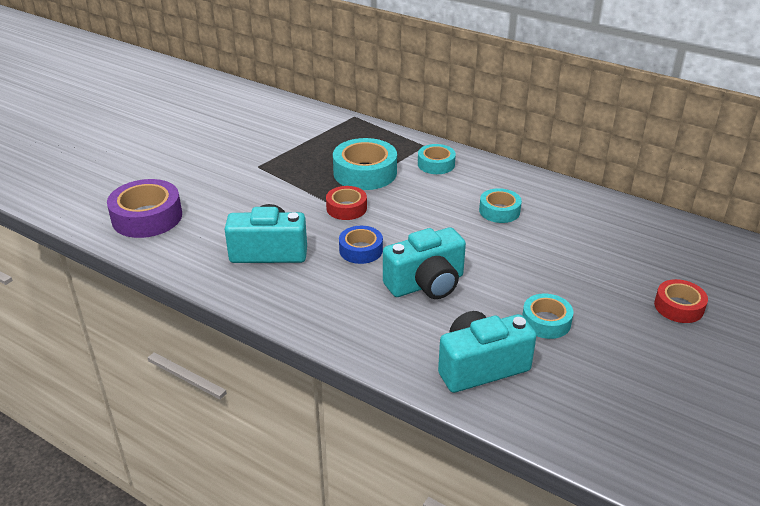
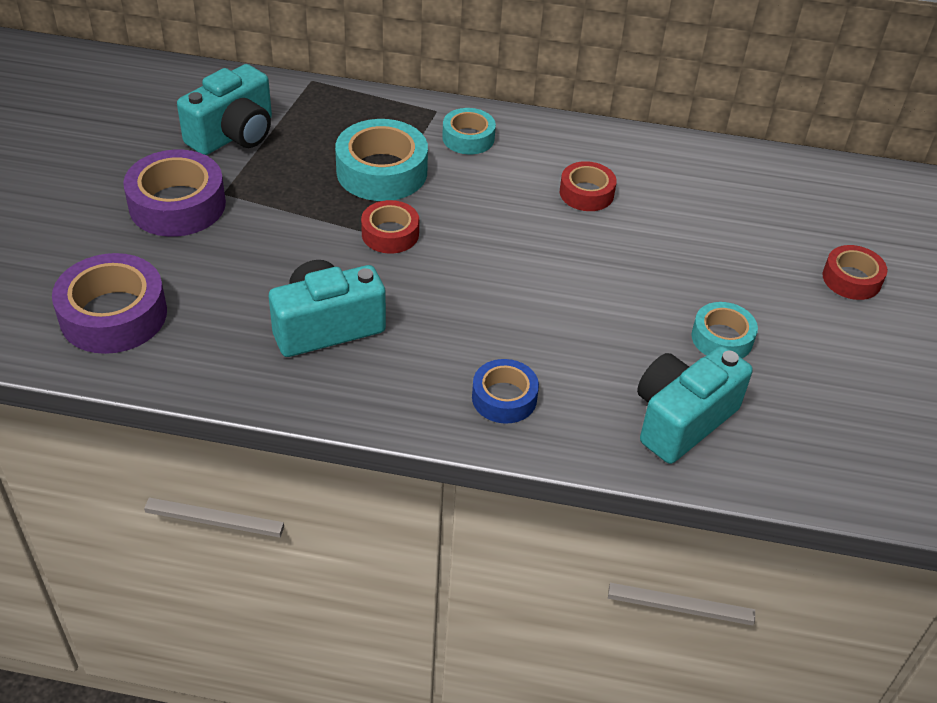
camera: 25 degrees left, 10 degrees up
(225, 167) = (177, 205): none -> purple tape
(361, 250) = (447, 294): blue tape -> blue tape (504, 398)
(426, 284) = (557, 323): turquoise camera -> turquoise camera (234, 135)
(499, 211) = (586, 193): turquoise tape -> red tape

